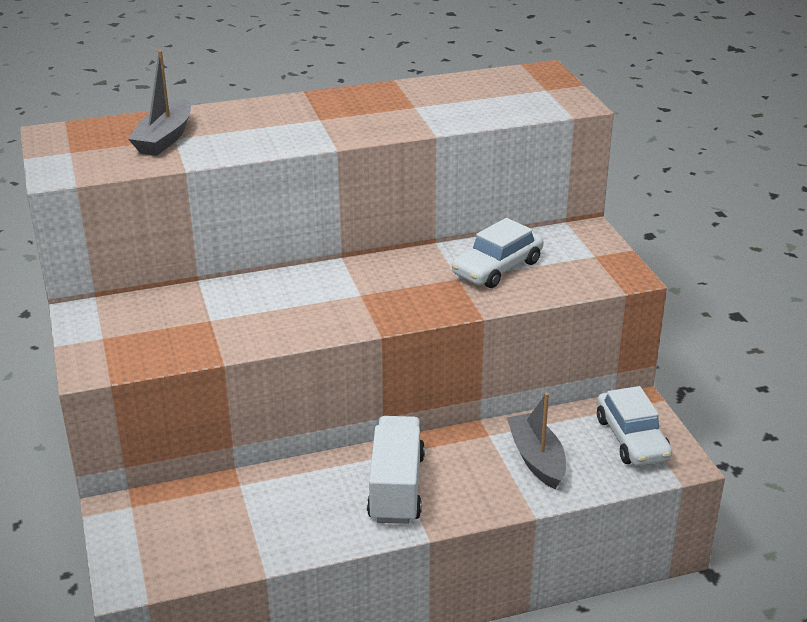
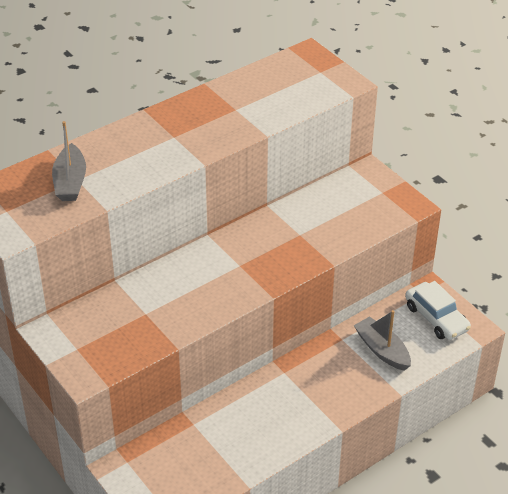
camera: 20 degrees left, 10 degrees up
(396, 488) = (301, 397): white truck -> none
(497, 268) = (322, 219): white car -> none

